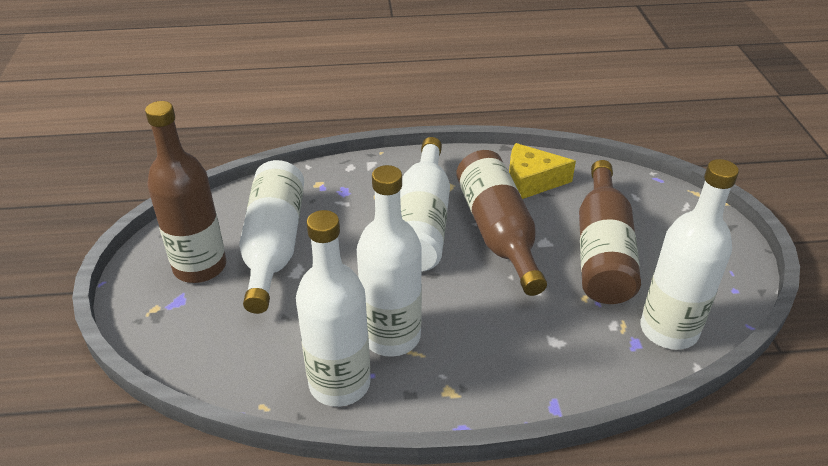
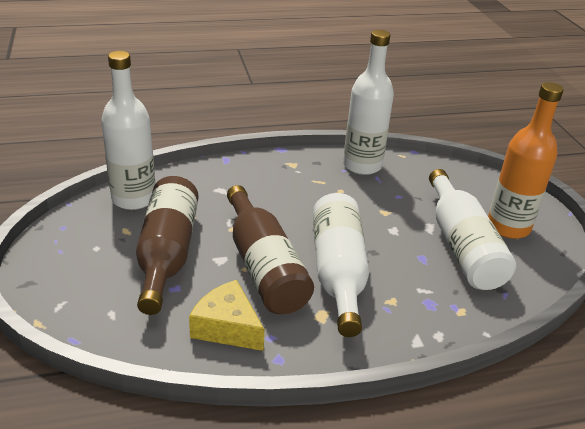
camera: 170 degrees right, 5 degrees down
(200, 267) = (508, 227): brown bottle -> orange bottle
(391, 336) = (338, 189): white bottle -> none
(531, 181) = (227, 327): yellow cheese -> yellow cheese turned 135 degrees counterclockwise

